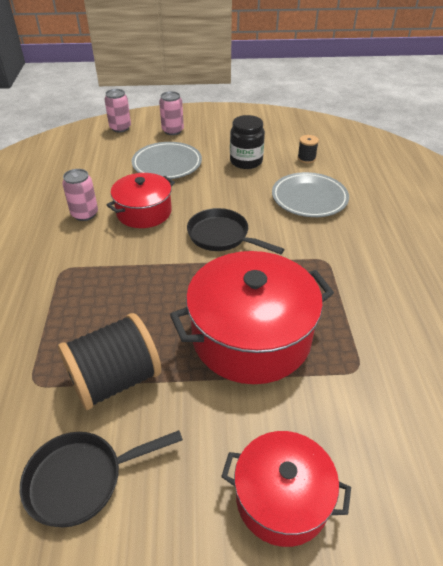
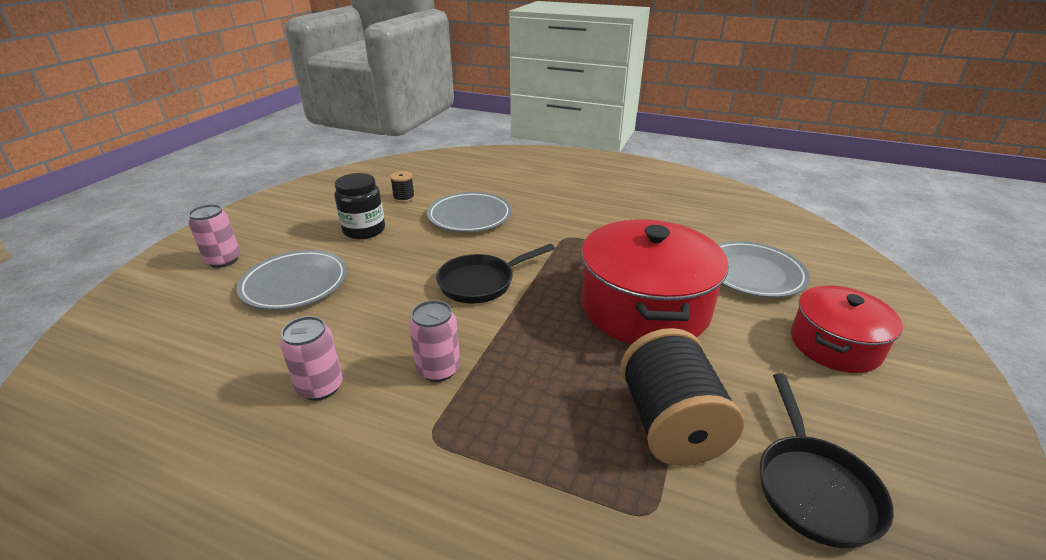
camera: 65 degrees left, 10 degrees down
(120, 128) = (140, 302): pink can -> pink can (438, 369)
(144, 212) = (377, 328): red pot -> none
(371, 412) = (752, 273): none -> grey plate

